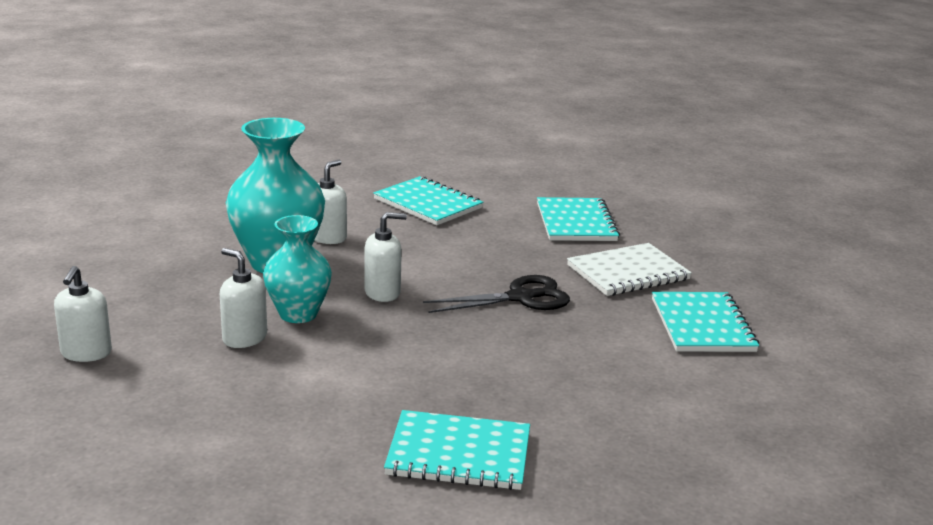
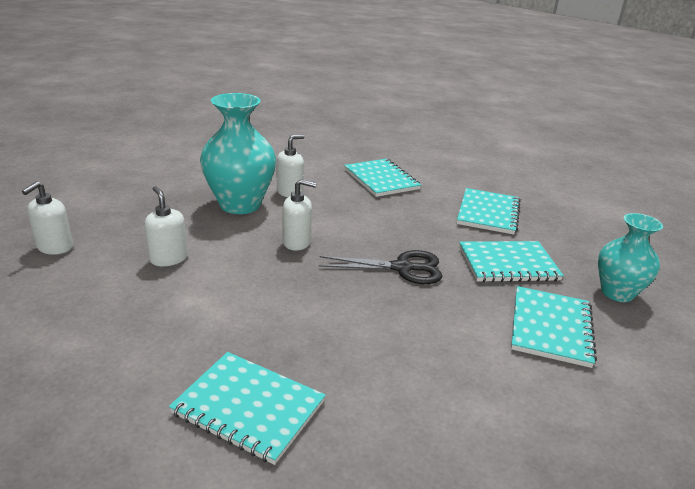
camera: 20 degrees right, 5 degrees up
(298, 314) = (222, 247): turquoise vase -> turquoise vase (617, 293)
(628, 273) = (508, 264): white notebook -> turquoise notebook

